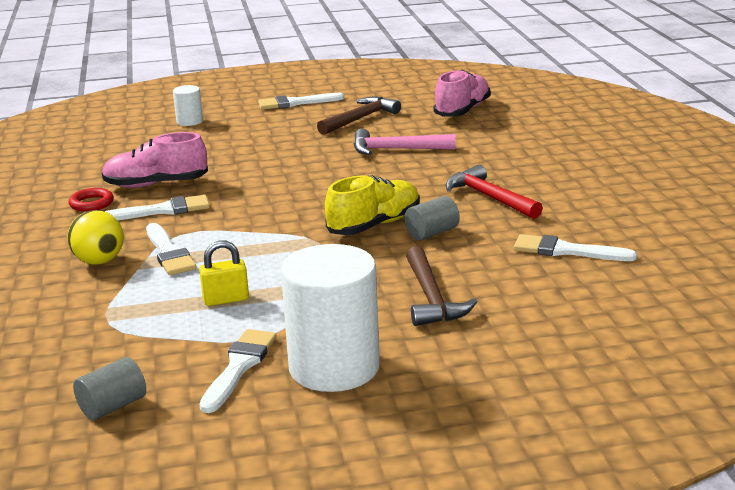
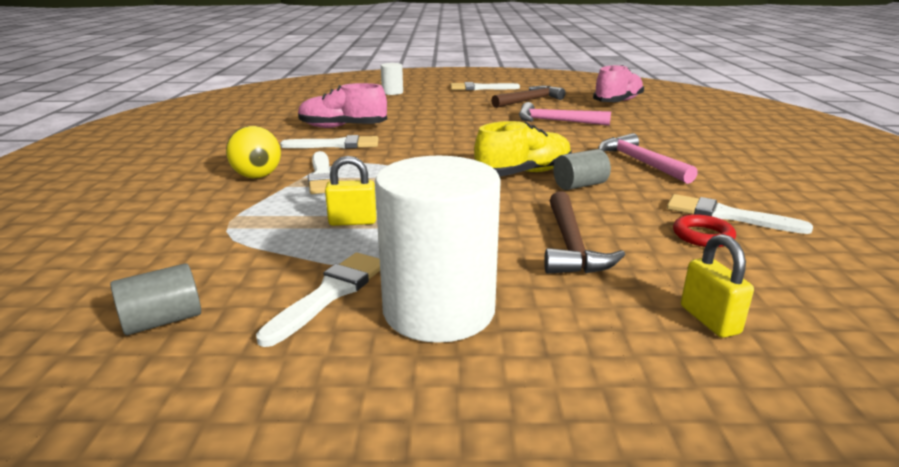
camera: 10 degrees right, 0 degrees up
(91, 203) = (282, 135): red ring -> red ring (702, 236)
(490, 197) = (640, 162): red hammer -> pink hammer
(543, 346) = (709, 320): none -> yellow padlock

